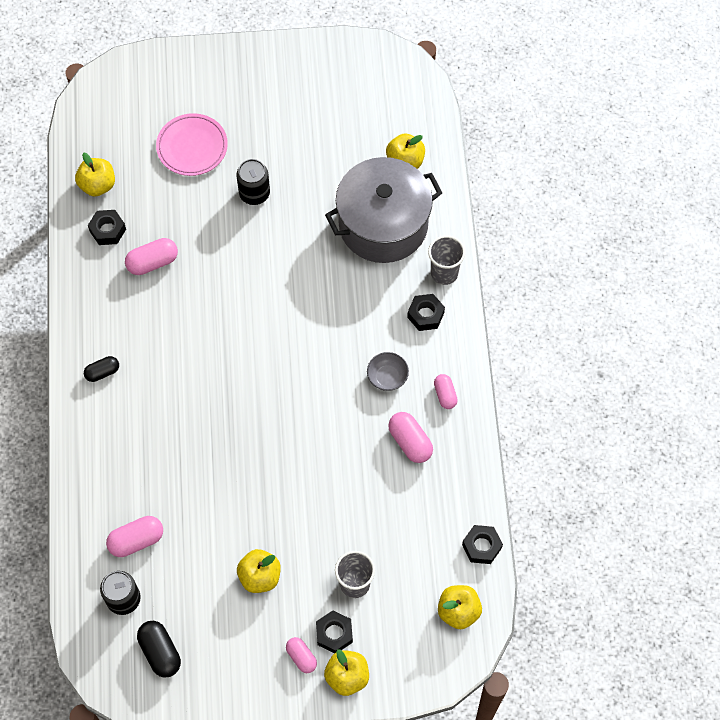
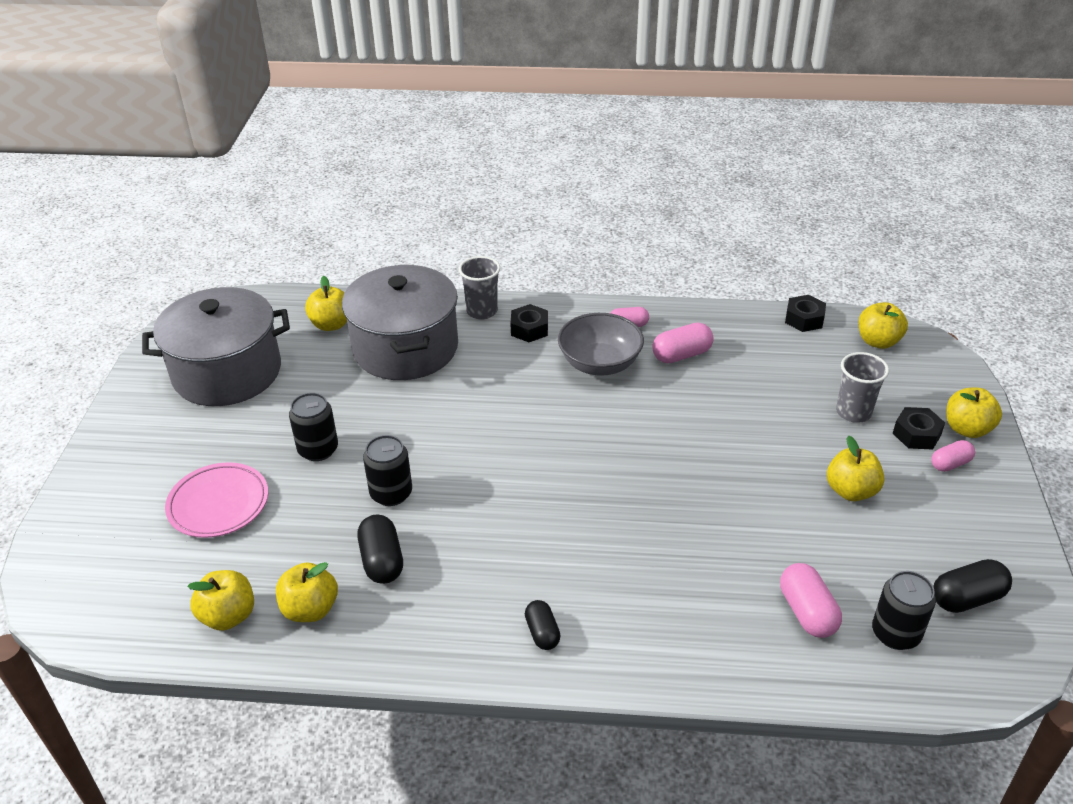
camera: 80 degrees left, 25 degrees down
(108, 230) = (310, 609): black nut -> yellow apple
(152, 262) = (382, 561): pink capsule -> black capsule
(216, 253) = (391, 493): none -> black can
(332, 105) = (227, 372): none -> grey pot
(387, 377) = (600, 363): grey bowl -> grey bowl, size x1.76

